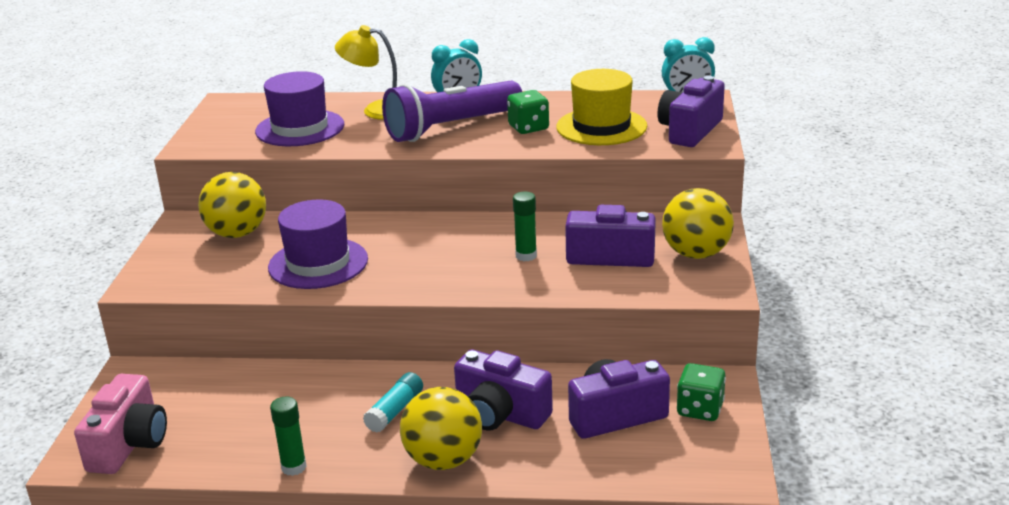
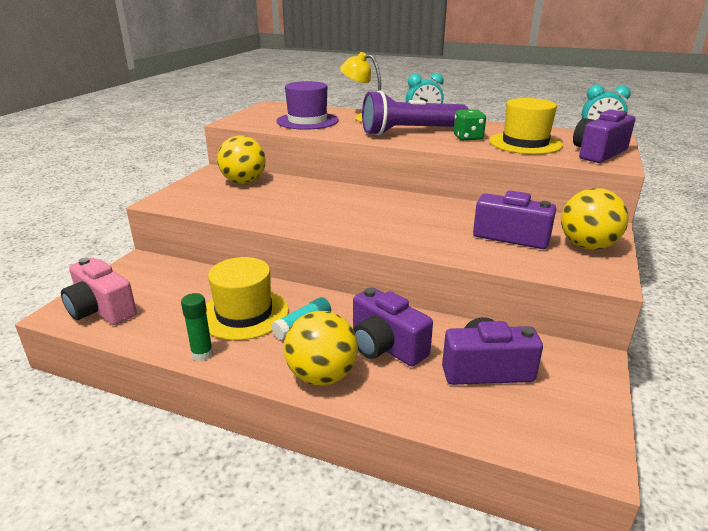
camera: 15 degrees right, 0 degrees up
(129, 444) = (101, 310): pink camera -> pink camera turned 105 degrees clockwise
(316, 411) = (244, 313): none -> yellow hat
(318, 263) = (285, 207): purple hat -> none
(526, 256) = (442, 226): green glue stick -> none
(700, 409) = (567, 381): green dice -> none

